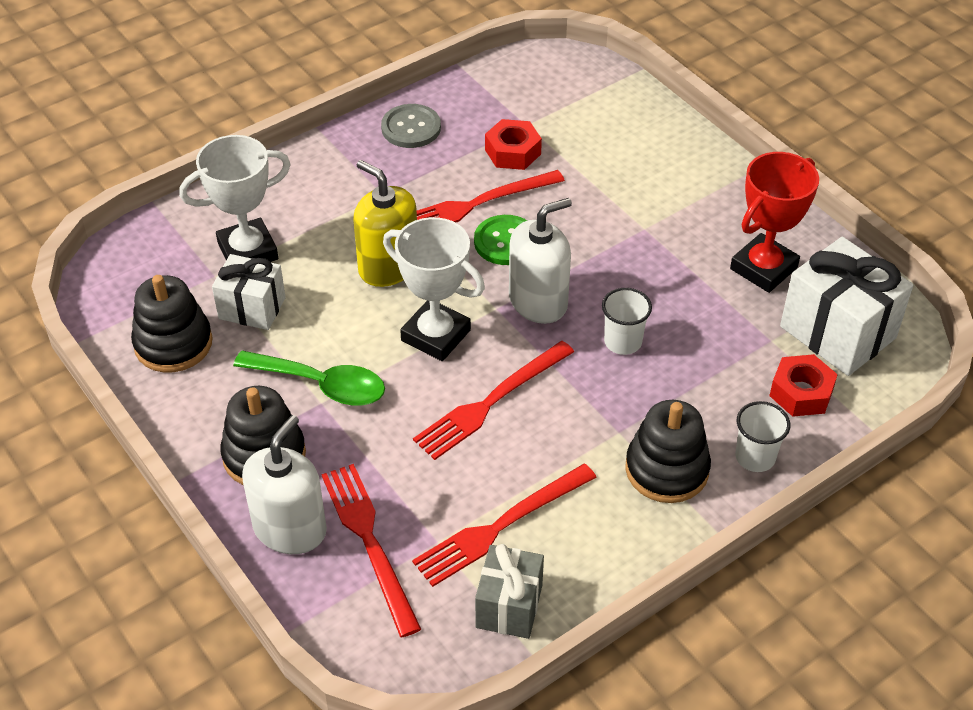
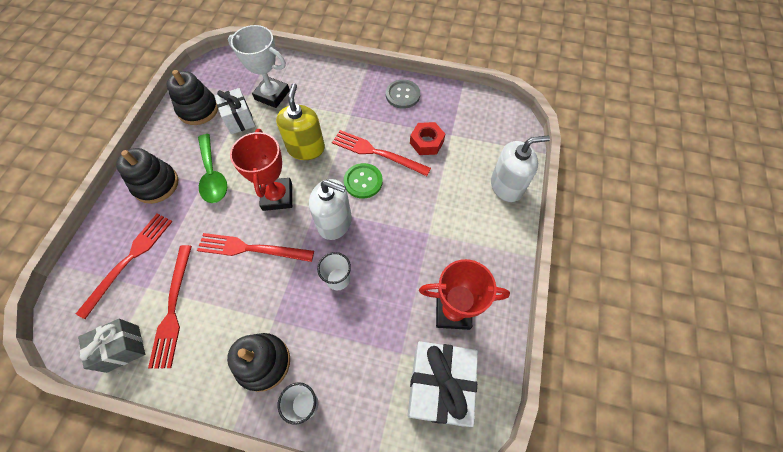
camera: 50 degrees right, 15 degrees up
(290, 528) = (119, 224): white soap dispenser -> white soap dispenser (506, 186)
(436, 335) = (277, 196): white trophy -> red trophy
(500, 526) = (173, 309): red fork -> red fork turned 105 degrees counterclockwise
(801, 393) = (373, 397): red nut -> none

